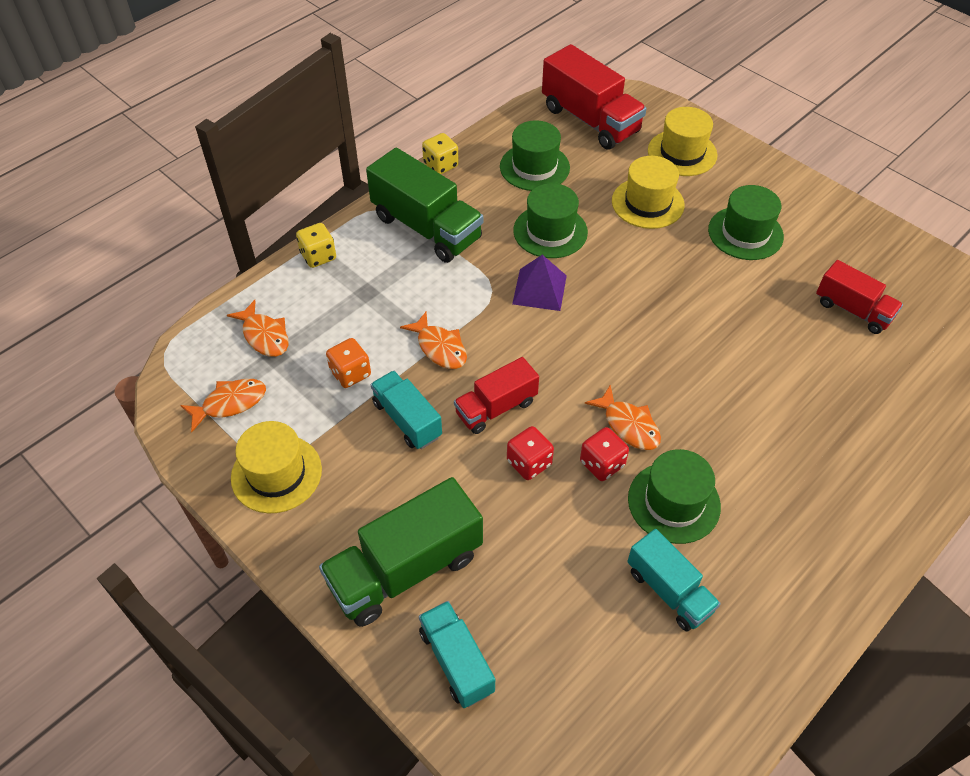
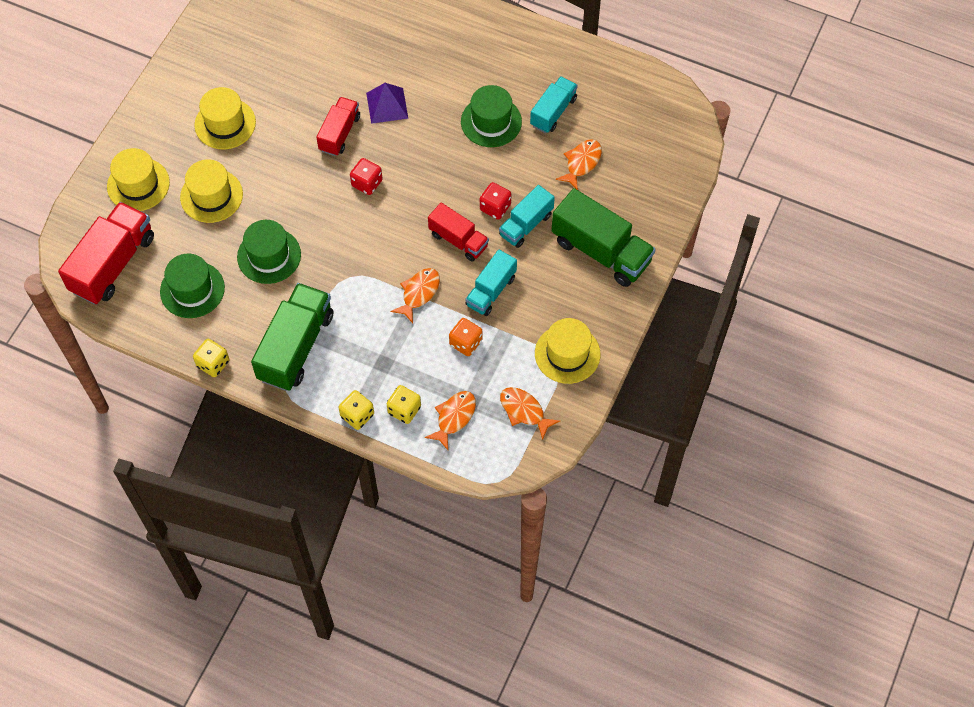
camera: 110 degrees left, 10 degrees up
(300, 295) = (404, 410): none -> yellow dice
(456, 661) = (645, 205): turquoise truck -> turquoise truck (526, 225)
(539, 289) = (336, 245): purple pyramid -> purple pyramid (387, 105)
(602, 464) = (478, 166): red dice -> red dice (367, 183)
(628, 425) = (441, 159): orange fish -> orange fish (581, 163)
(745, 233) = (225, 124): green hat -> yellow hat
(853, 310) = (285, 47): red truck -> red truck (339, 133)

